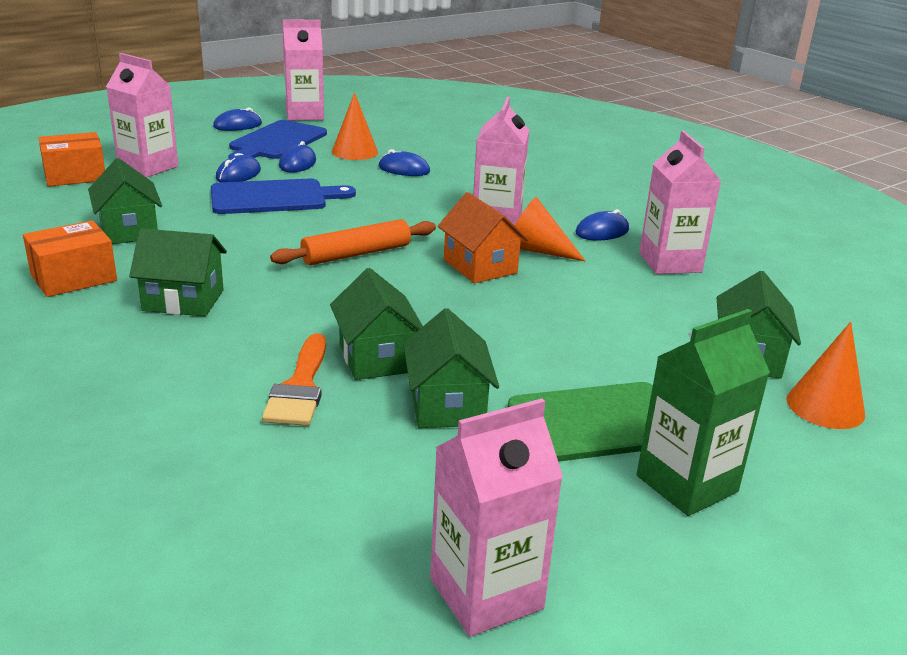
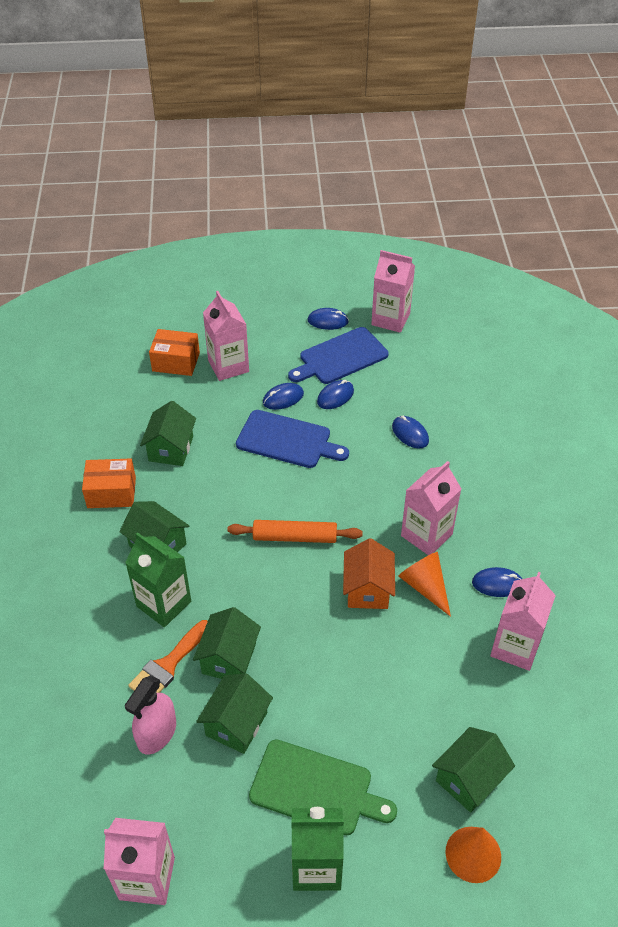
camera: 35 degrees right, 20 degrees up
(240, 341) = (164, 604): none -> green carton
(348, 450) = (157, 733): none -> pink spray bottle
(354, 152) = (390, 393): orange cone -> none

